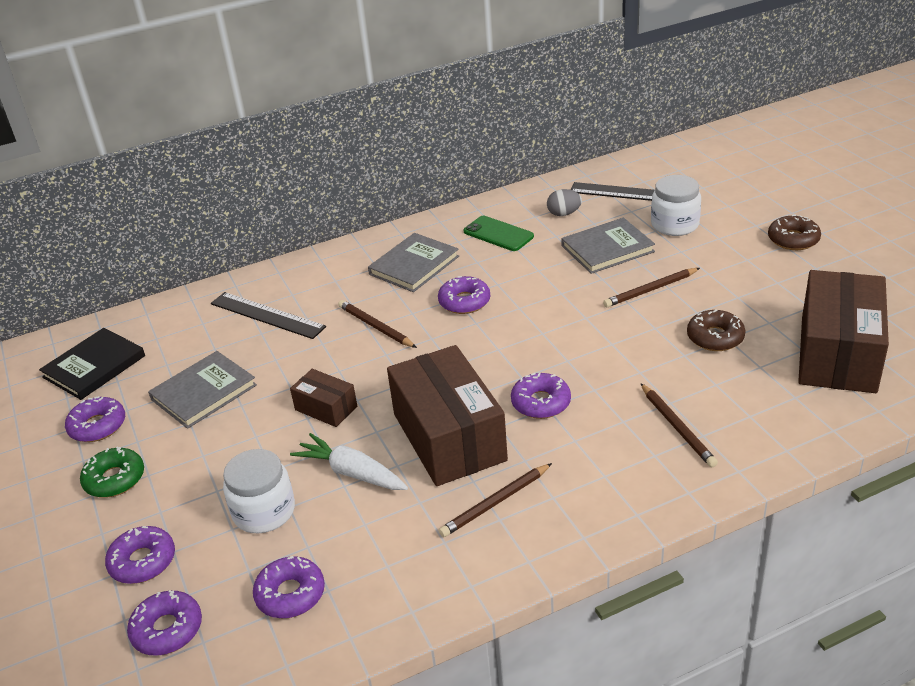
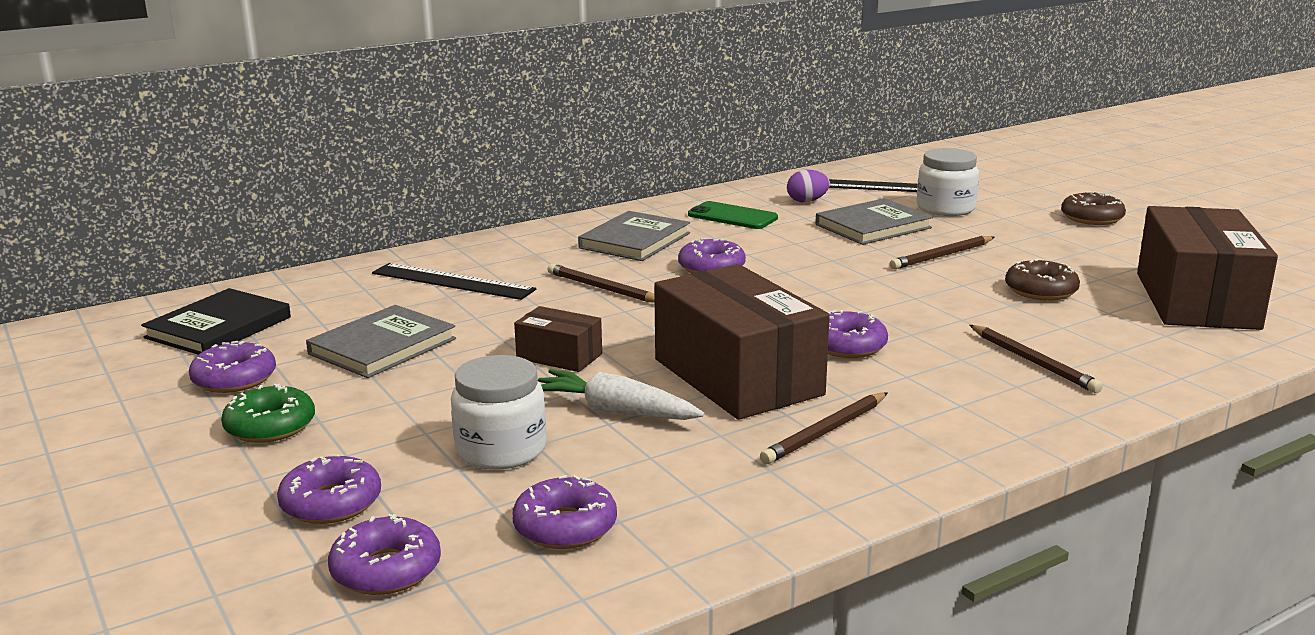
camera: 10 degrees left, 15 degrees down
(564, 214) = (807, 201): grey egg -> purple egg

